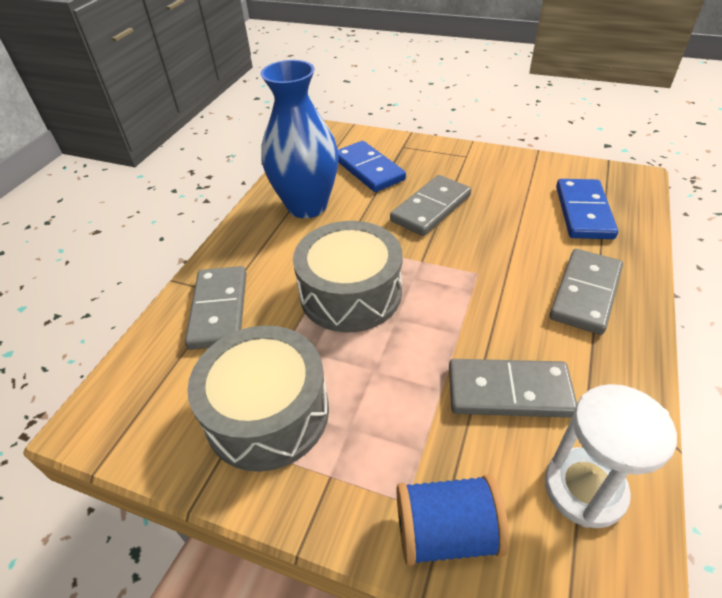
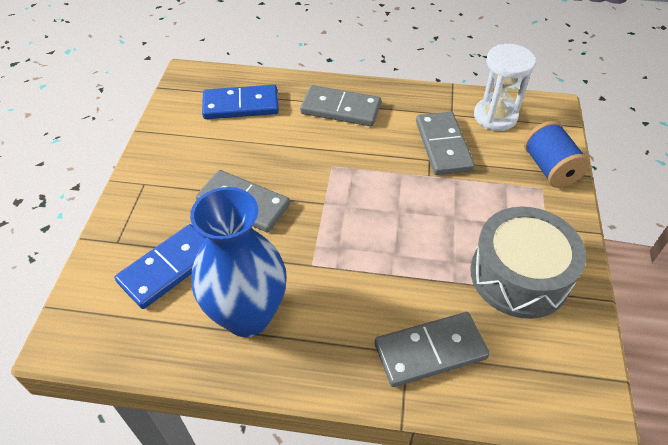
camera: 105 degrees left, 5 degrees up
(350, 293) = (378, 247): grey drum -> none

